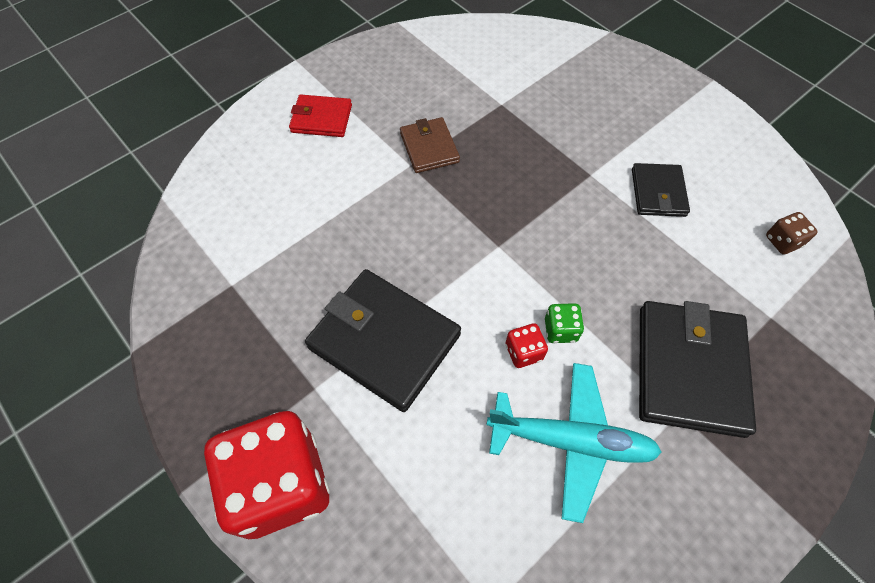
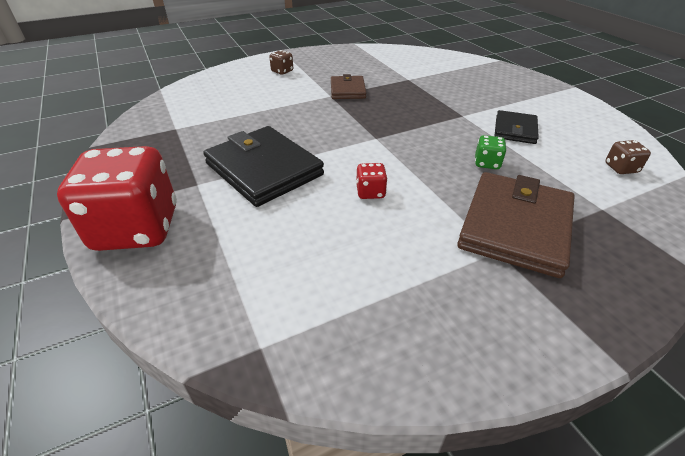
camera: 15 degrees right, 20 degrees down
(321, 119) = (282, 71): red wallet -> brown dice
(560, 330) = (406, 185): green dice -> green dice (487, 163)
(571, 441) = (389, 250): turquoise plane -> none
(689, 369) = (515, 226): black wallet -> brown wallet

